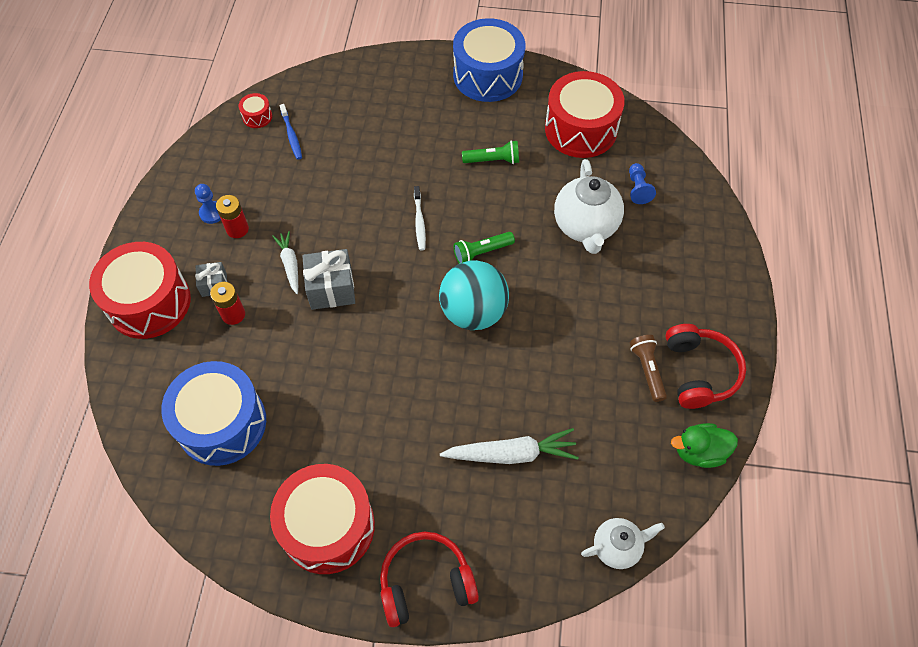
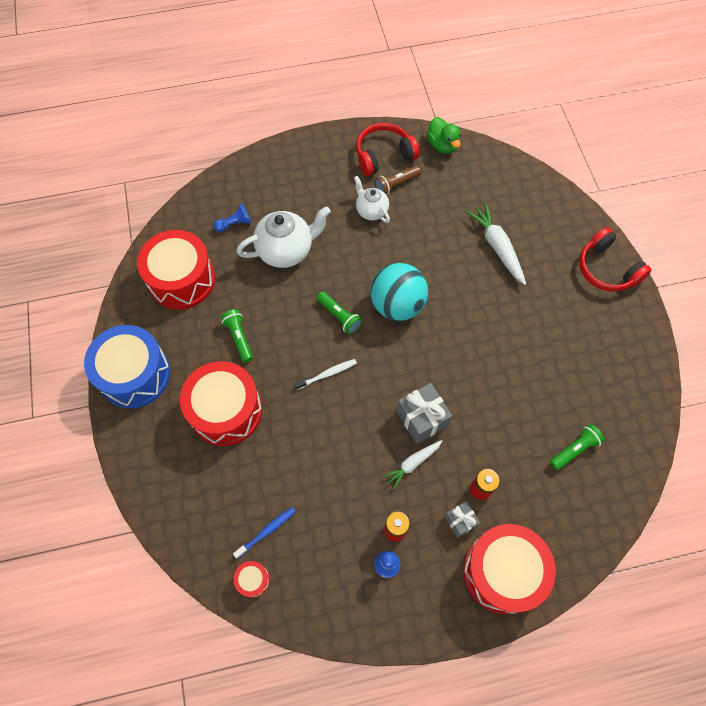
camera: 110 degrees left, 5 degrees up
(222, 423) = (574, 450): blue drum -> green flashlight
(328, 526) = (606, 341): red drum -> red drum (226, 411)
(617, 547) = (527, 174): white teapot -> white teapot (371, 211)

